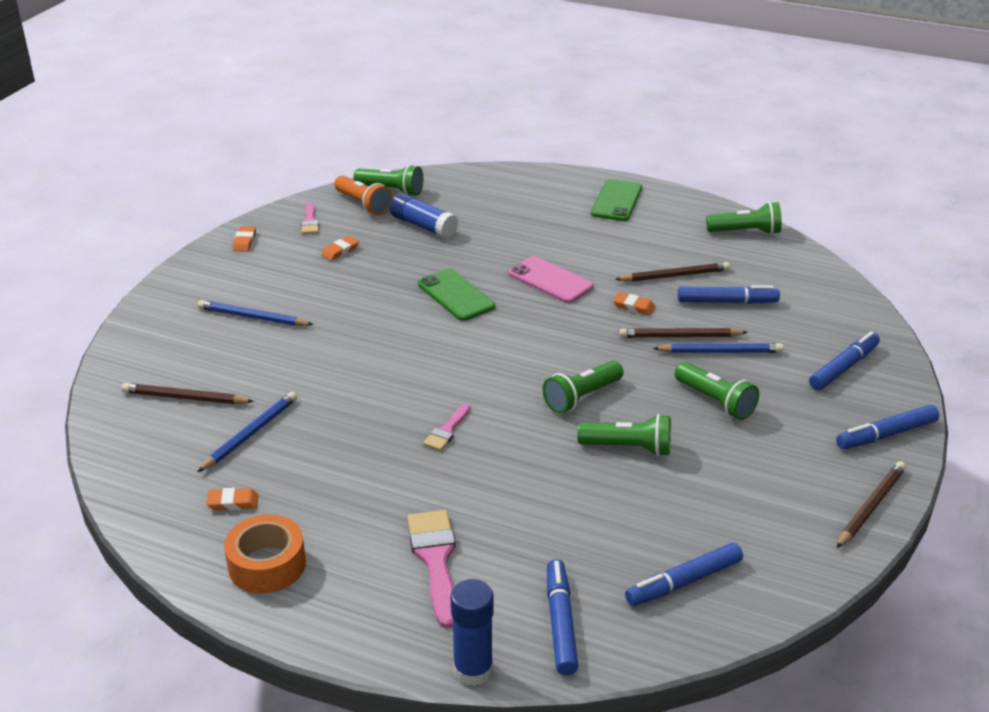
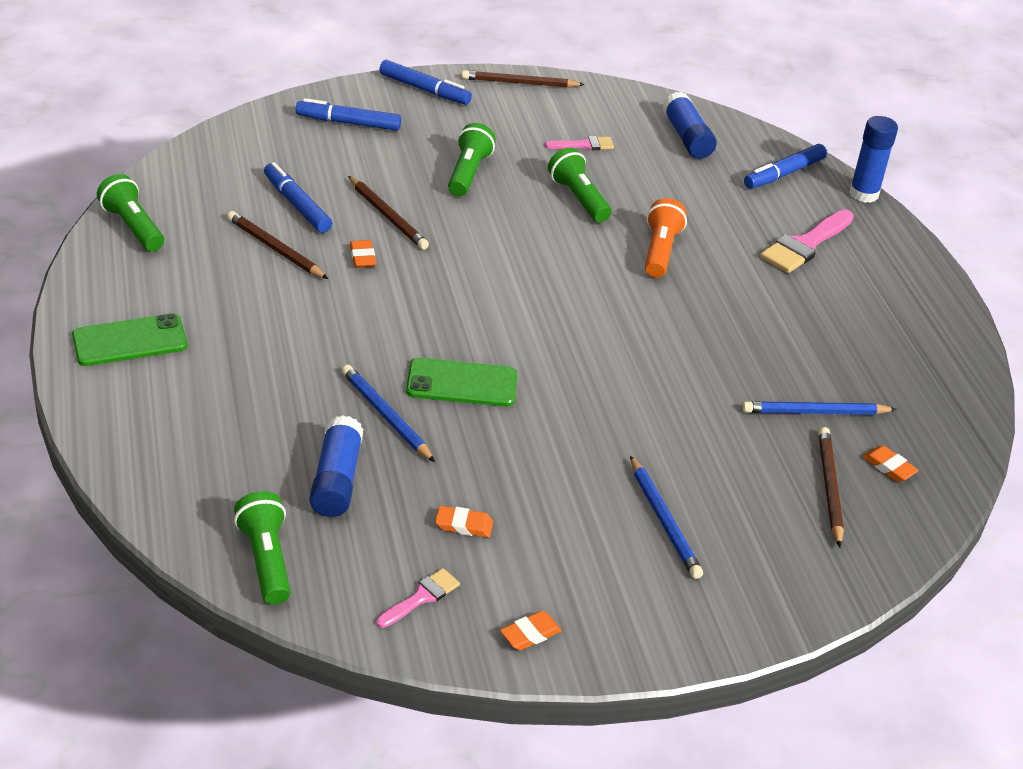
camera: 130 degrees left, 5 degrees up
(185, 398) = (829, 488): brown pencil -> brown pencil turned 150 degrees counterclockwise
(233, 502) = (891, 375): orange eraser -> orange eraser (889, 467)
(267, 564) = (915, 322): orange tape -> none
(363, 204) = (330, 567): orange flashlight -> orange flashlight (660, 251)
(447, 430) = (670, 298): pink brush -> pink brush (584, 145)
(456, 295) = (462, 383): green phone -> green phone turned 75 degrees clockwise
(550, 280) = (365, 328): pink phone -> none
(582, 397) = (541, 242): green flashlight -> none
(684, 582) = (687, 137): blue marker -> blue glue stick
(720, 352) = (390, 188): blue pencil -> blue pencil (386, 416)

